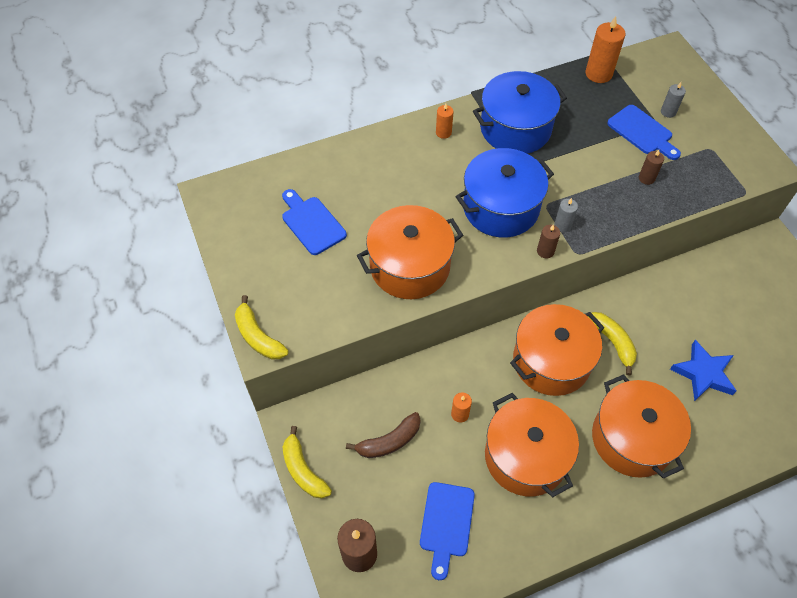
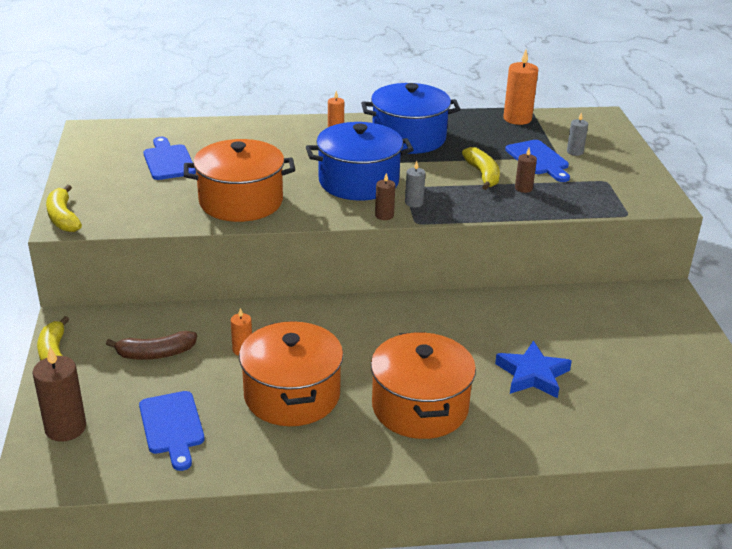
camera: 15 degrees right, 25 degrees down
(446, 524) = (172, 426): blue cutting board -> blue cutting board turned 45 degrees counterclockwise
(551, 361) = (365, 332): orange pot -> none
(612, 342) = (442, 331): yellow banana -> yellow banana (483, 175)

